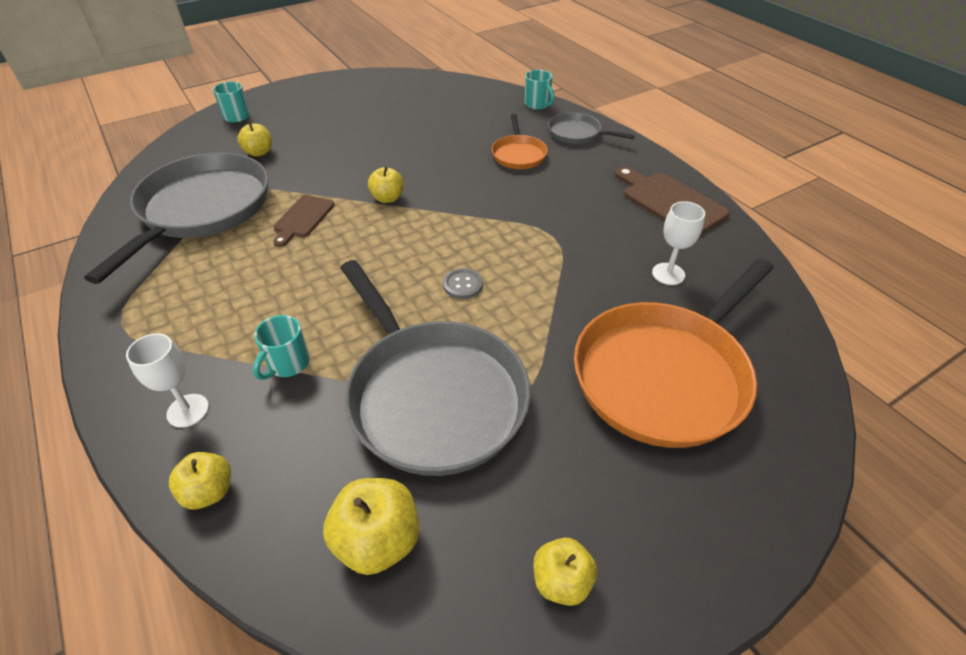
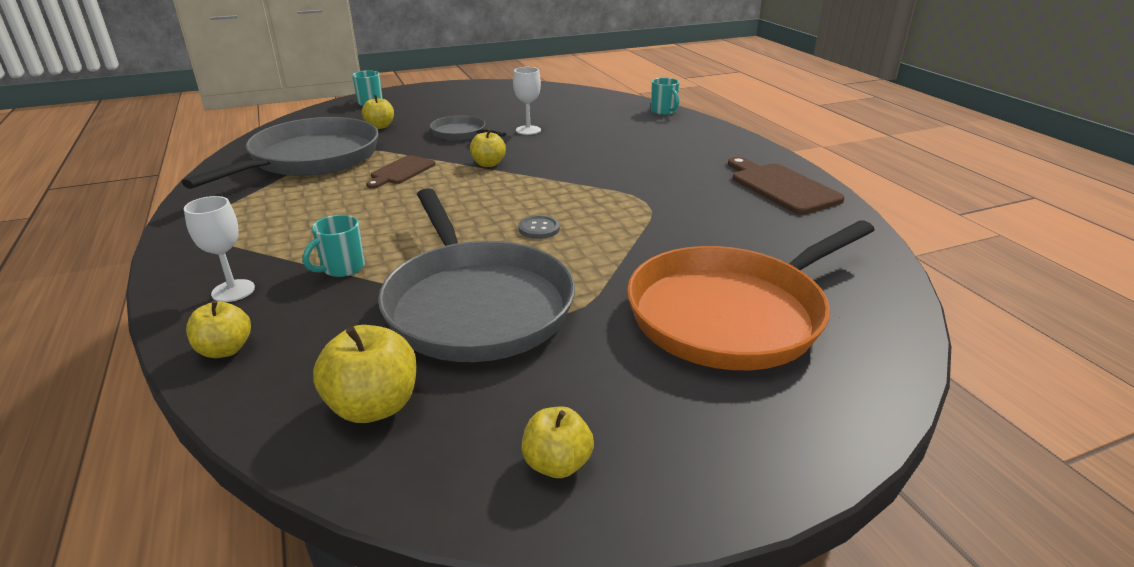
camera: 10 degrees right, 15 degrees down
(518, 154) = (631, 143): orange pan -> none
(577, 133) = (697, 133): grey pan -> grey pan (461, 133)
(668, 274) = (762, 239): white goblet -> white goblet (528, 130)

